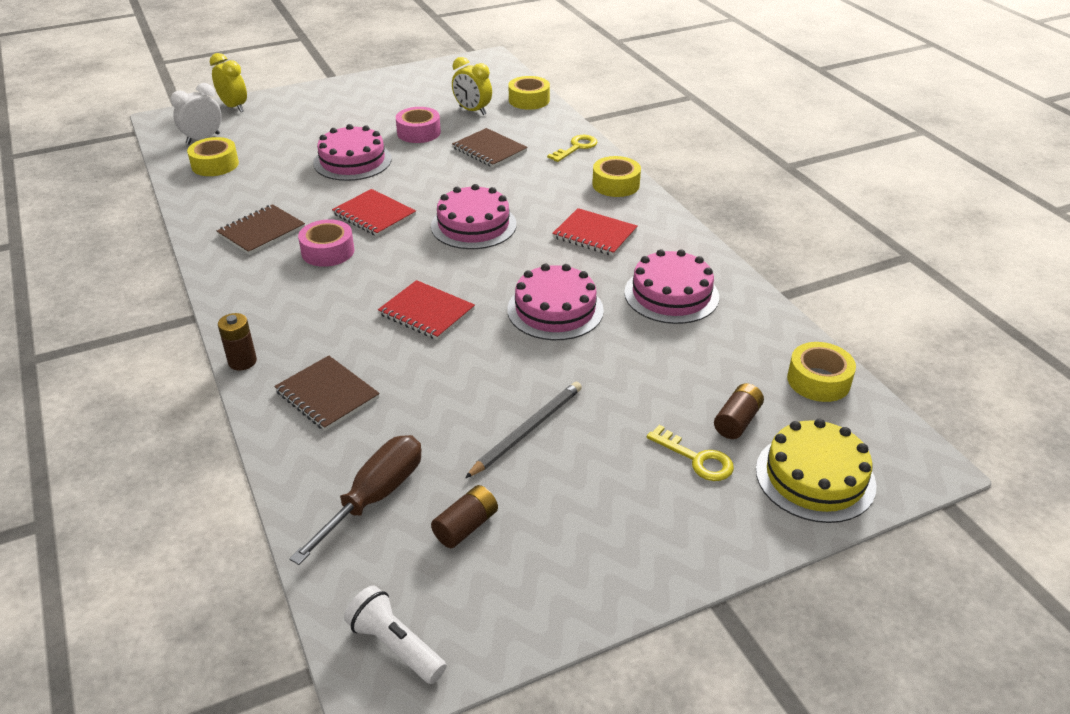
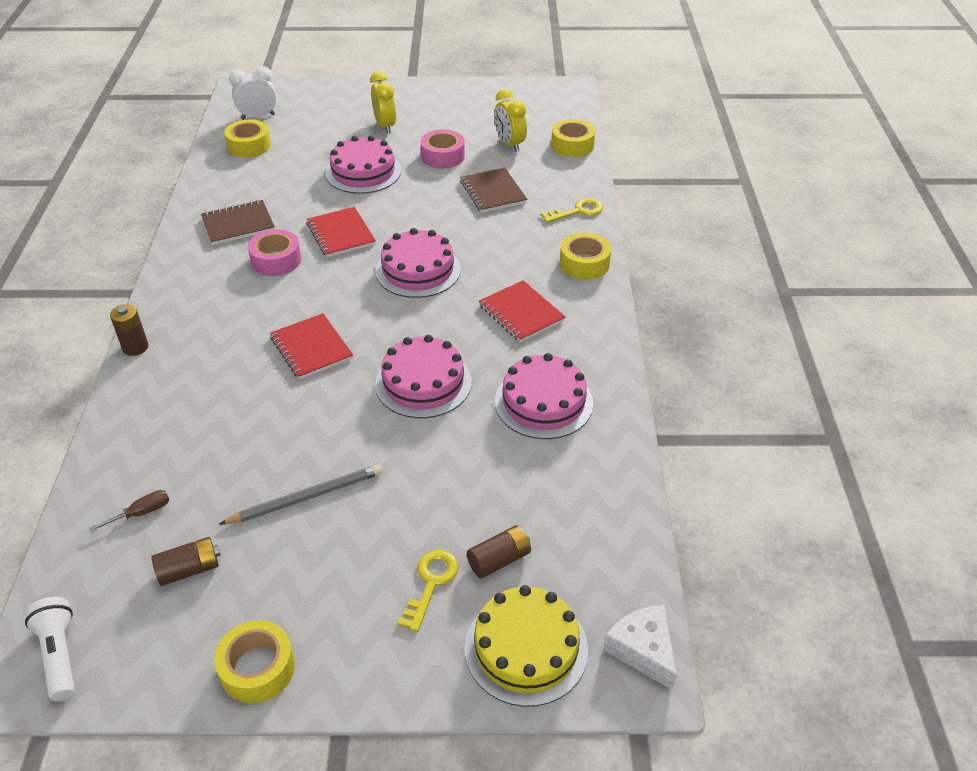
camera: 25 degrees right, 5 degrees up
(234, 107) = (305, 89): yellow clock -> yellow clock (385, 126)
(327, 395) = (175, 402): brown notebook -> none
(375, 497) = (141, 513): brown screwdriver -> brown screwdriver, size x0.48
(696, 458) = (431, 583): yellow key -> yellow key turned 135 degrees counterclockwise
(818, 380) = (614, 547): yellow tape -> yellow tape (257, 668)
(903, 444) = (643, 650): none -> white cheese

